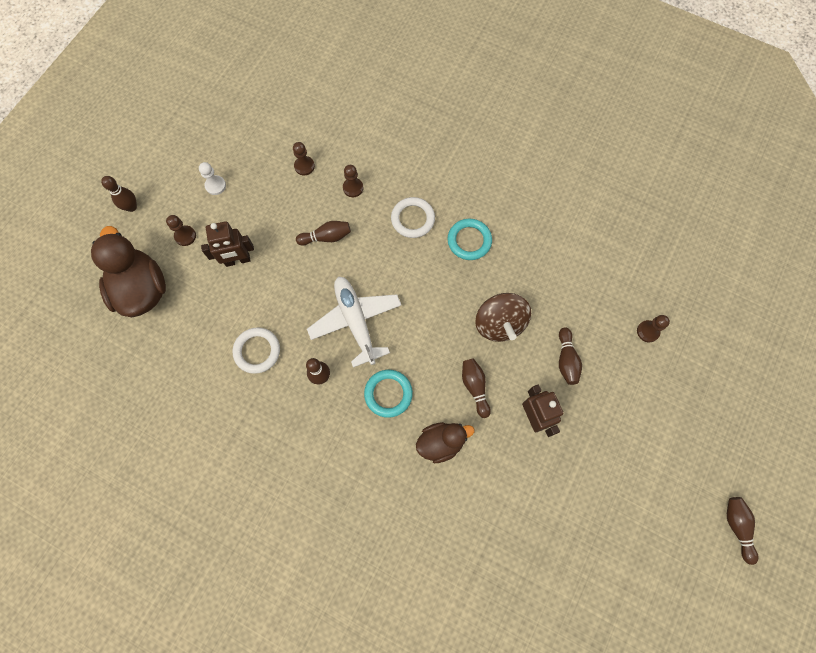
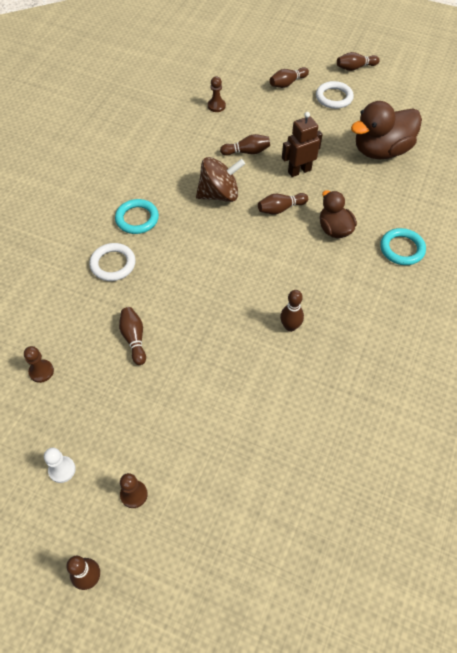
camera: 95 degrees left, 15 degrees down
(142, 289) = (210, 535): brown duck -> brown duck (381, 151)
(237, 260) = (165, 426): brown robot -> none
(257, 351) = (272, 389): white ring -> white ring (334, 97)
(353, 188) = (73, 320): brown pawn -> none
(356, 321) = (229, 303): white plane -> none
(388, 394) = (298, 270): turquoise ring -> turquoise ring (402, 249)
(696, 425) = (287, 83): none -> brown bowling pin

